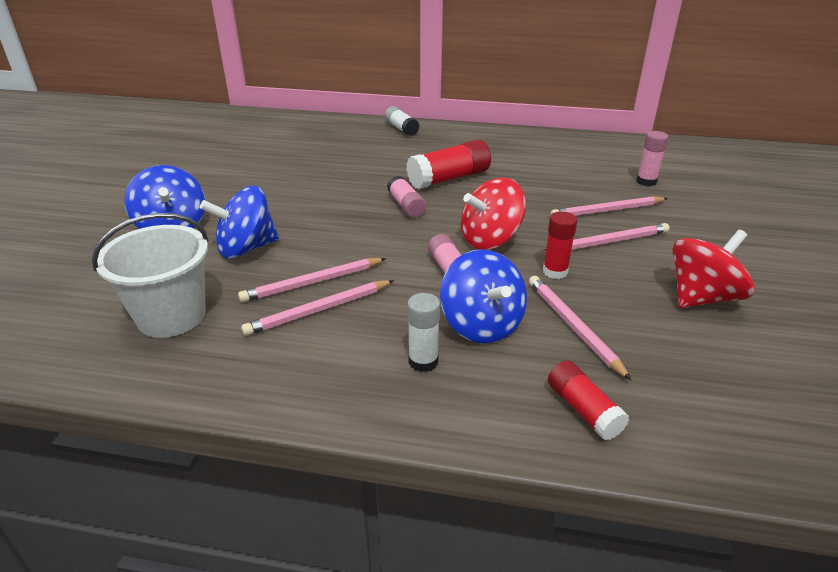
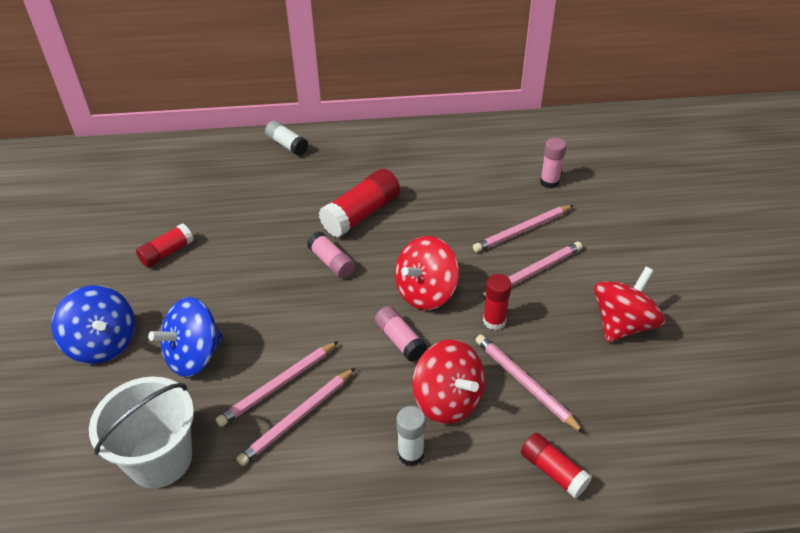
camera: 15 degrees left, 10 degrees up
(262, 179) = (167, 253): none -> red glue stick
(481, 325) = (448, 400): blue spinning top -> red spinning top

